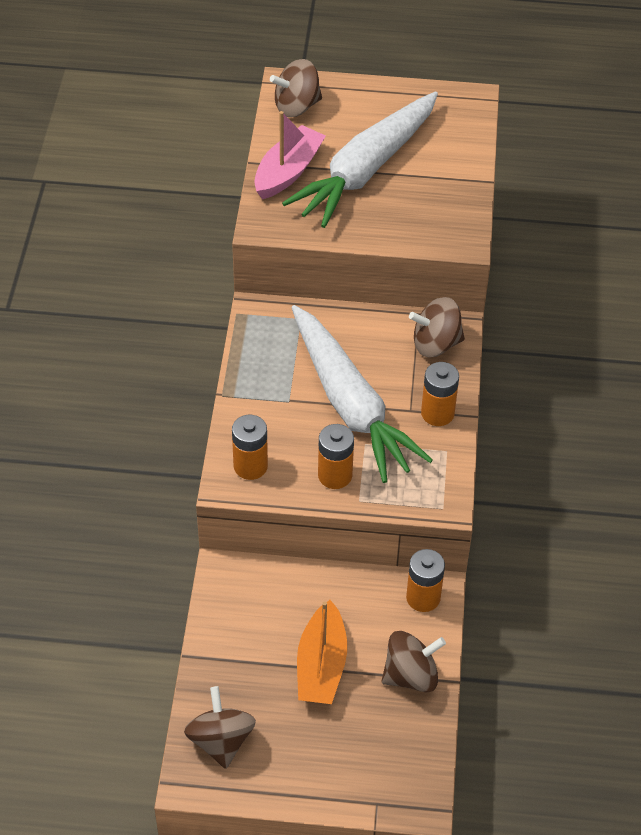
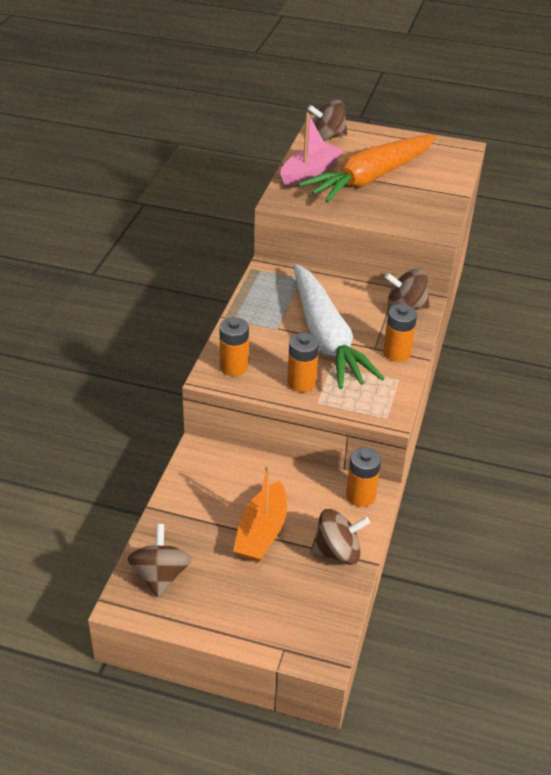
camera: 10 degrees right, 10 degrees down
(366, 170) = (370, 178): white carrot -> orange carrot

